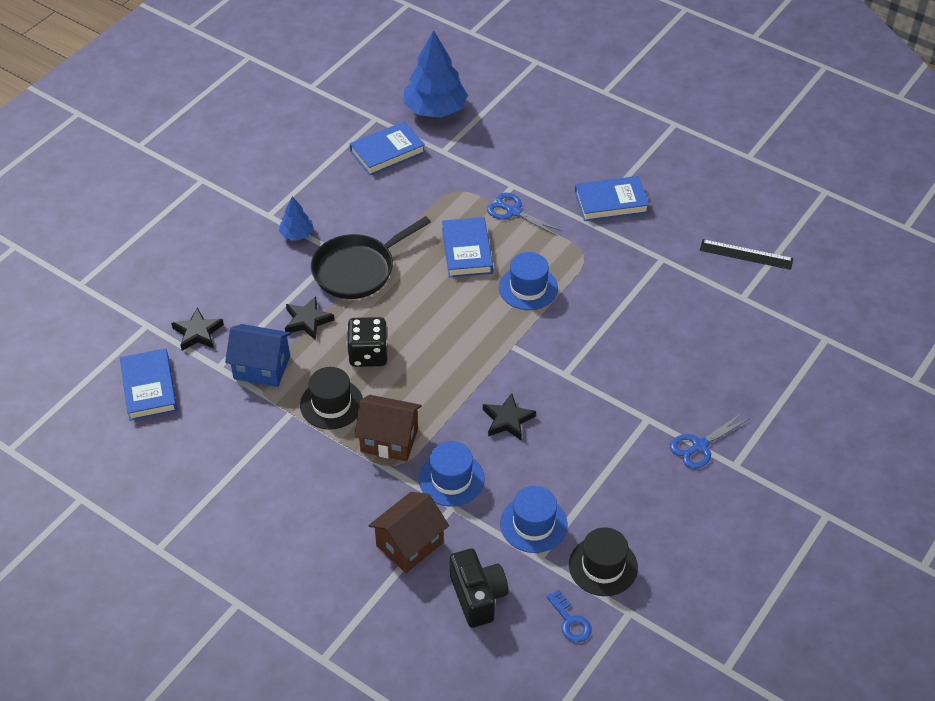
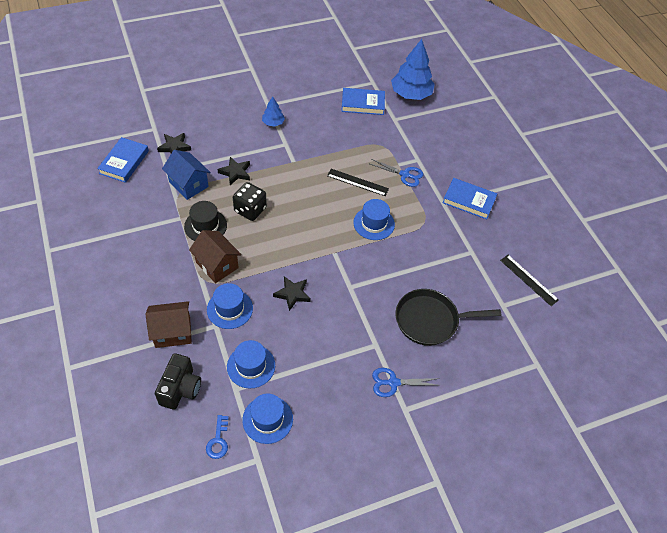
camera: 30 degrees right, 5 degrees up
(357, 269) = (287, 159): black pan -> black pan (430, 320)
(467, 251) = (357, 182): blue book -> black ruler
(513, 212) = (404, 175): blue scissors -> blue scissors turned 135 degrees clockwise
(603, 566) = (267, 419): black hat -> blue hat

